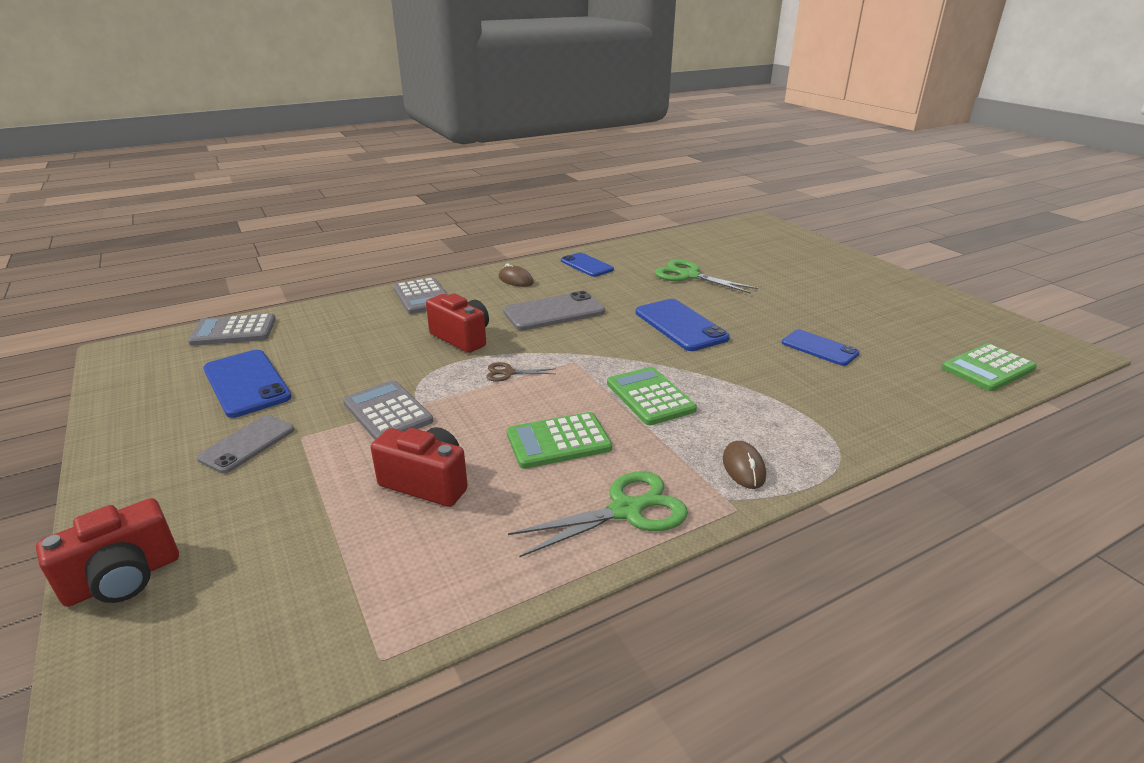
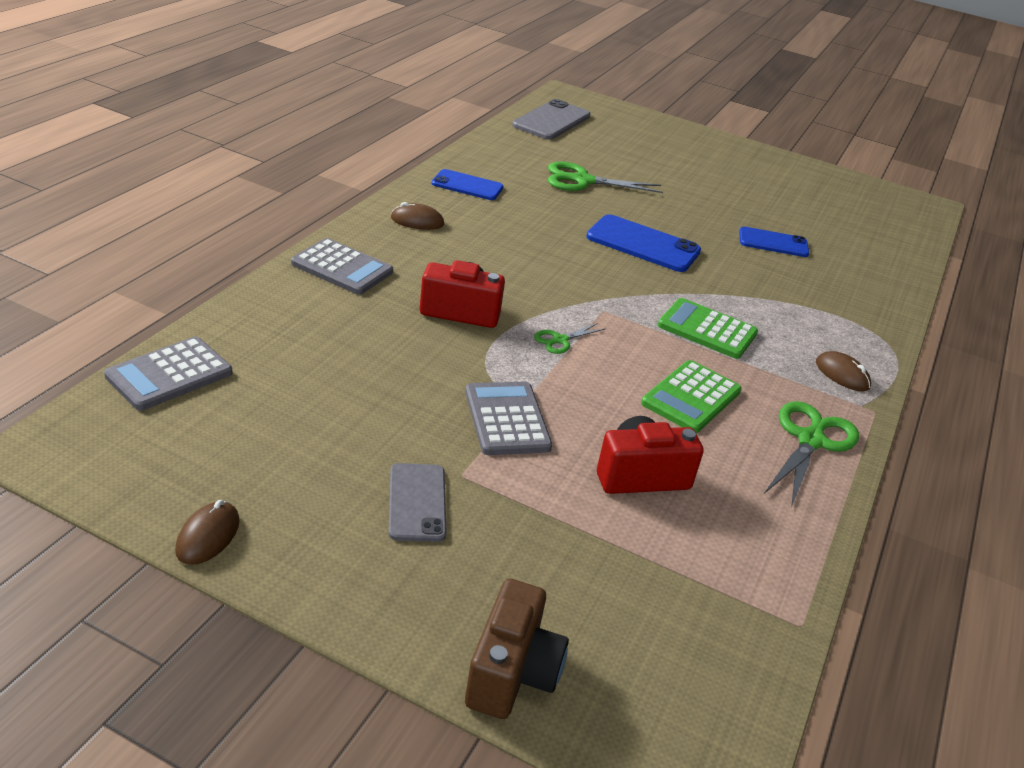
camera: 40 degrees left, 5 degrees up
(111, 420) = (208, 536): none -> brown mouse
(123, 579) = (512, 673): red camera -> brown camera
(246, 383) = (302, 436): blue phone -> none
(387, 412) = (506, 419): grey calculator -> grey calculator turned 60 degrees clockwise
(508, 373) = (560, 340): brown scissors -> green scissors
(554, 312) = (510, 255): grey phone -> grey phone (551, 121)
(988, 368) = (896, 234): green calculator -> none

